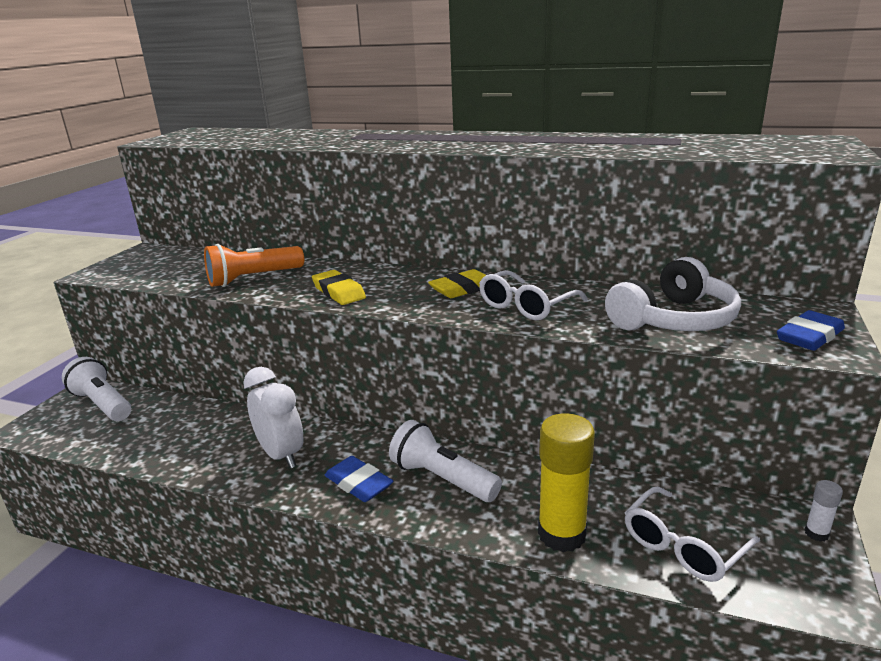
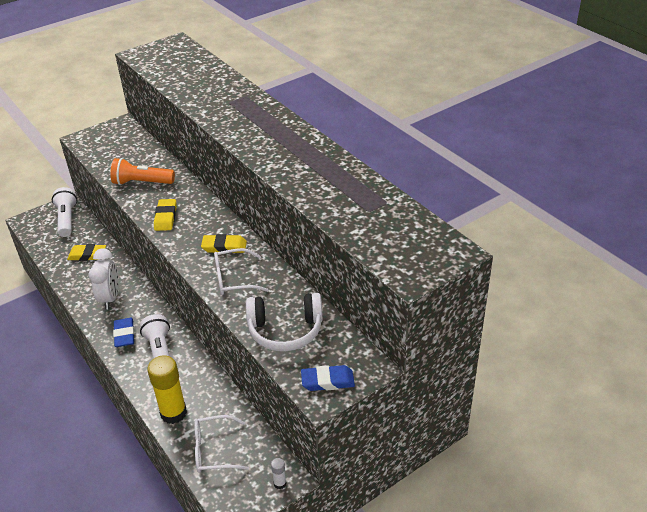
camera: 35 degrees right, 15 degrees up
(183, 426) = (87, 255): none -> yellow eraser

